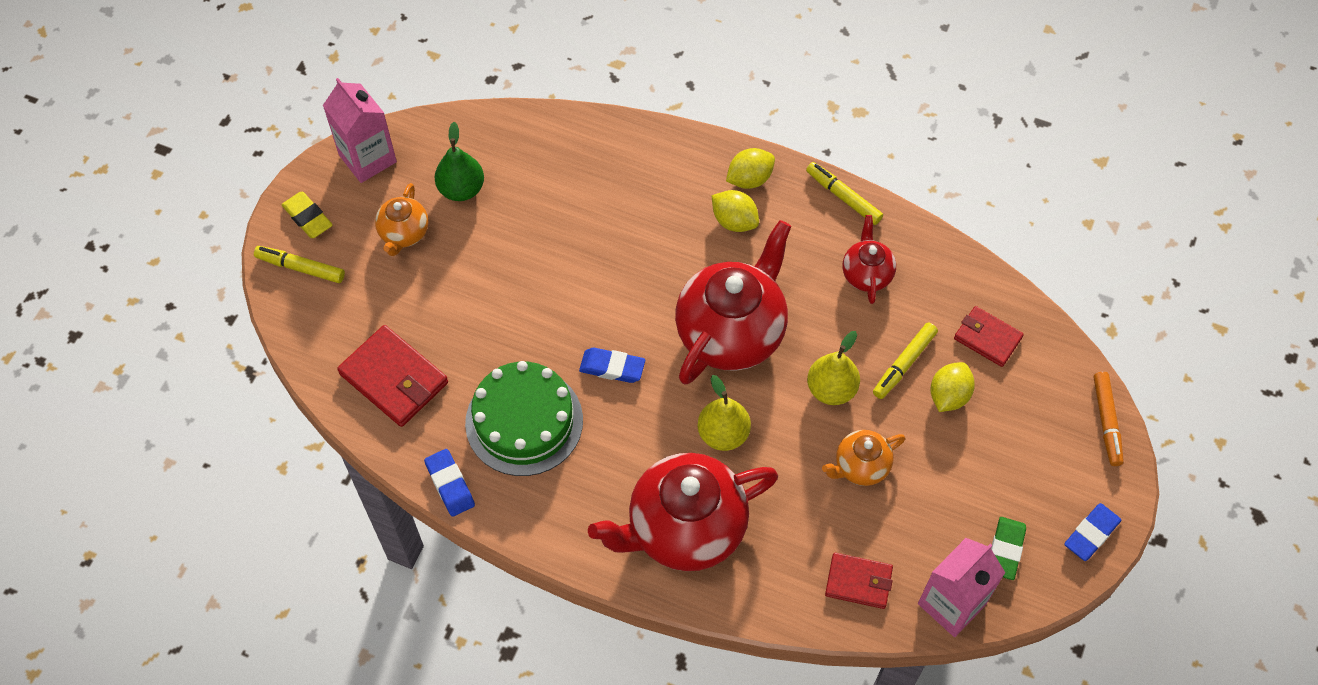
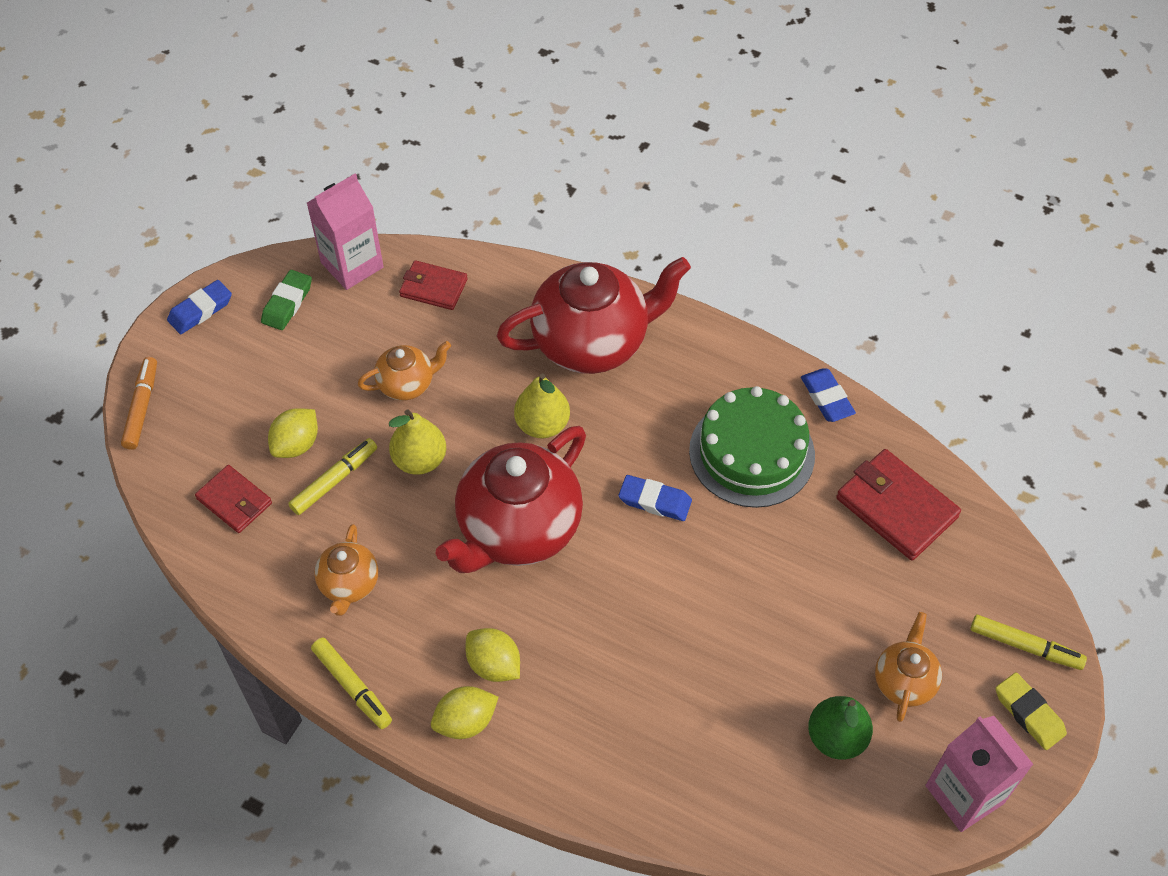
camera: 175 degrees left, 5 degrees down
(866, 274) = (349, 585): red teapot -> orange teapot

